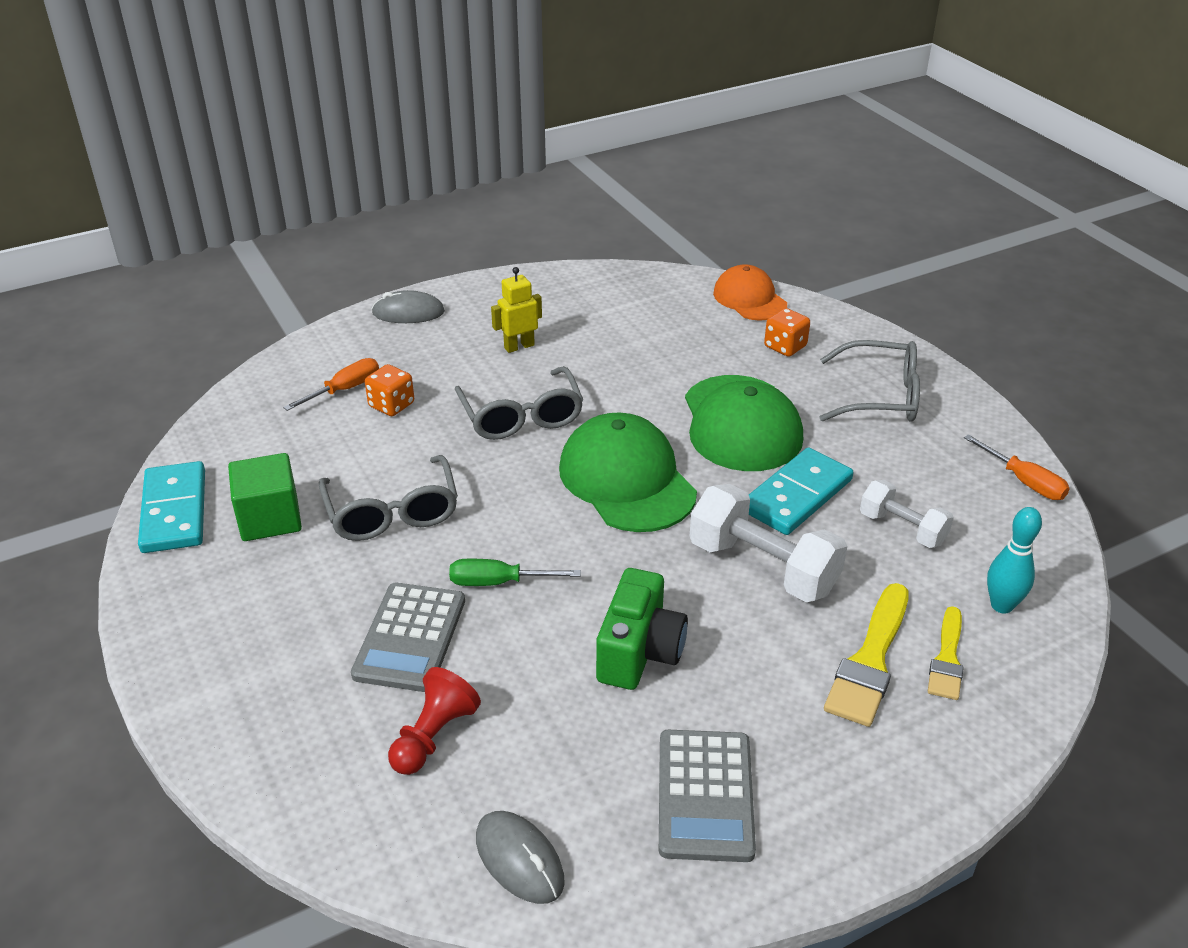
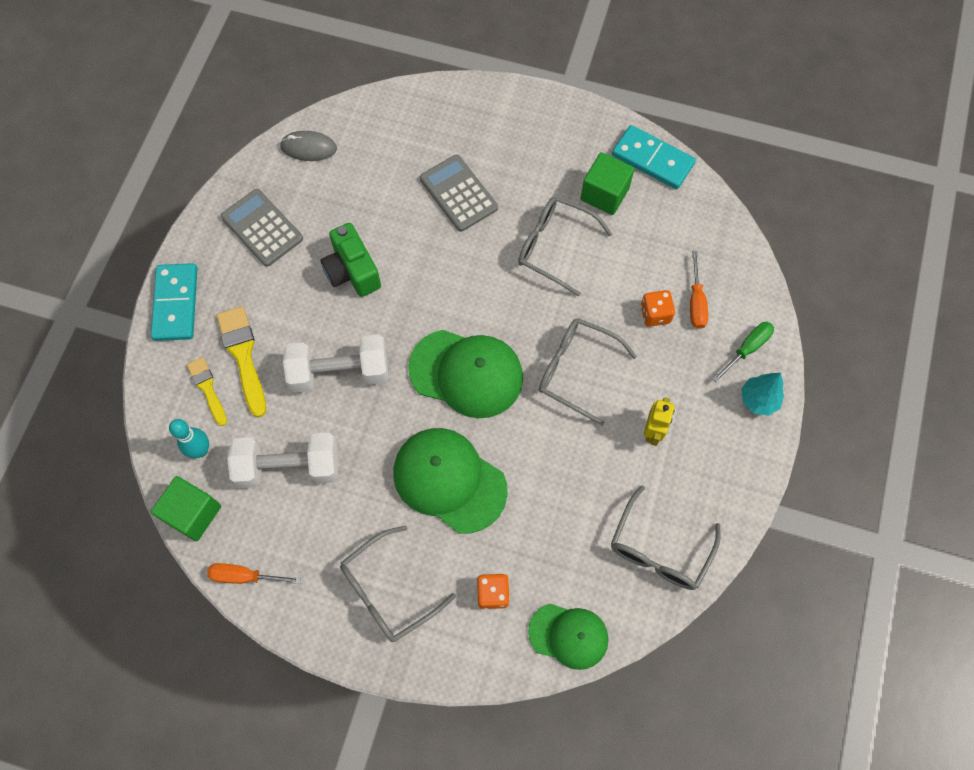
camera: 135 degrees right, 30 degrees up
(408, 313) = (758, 400): grey mouse -> turquoise tree
(433, 736) = (394, 163): red pawn -> none
(498, 582) = (455, 253): green screwdriver -> green screwdriver (747, 349)
(616, 295) = (659, 549): none -> grey glasses
(749, 299) = (568, 635): orange cap -> green cap
(796, 495) = (366, 443): turquoise domino -> turquoise domino (176, 304)
(902, 528) = (289, 467): white dumbbell -> white dumbbell, size x1.66
(1052, 559) = (193, 513): none -> green cube

